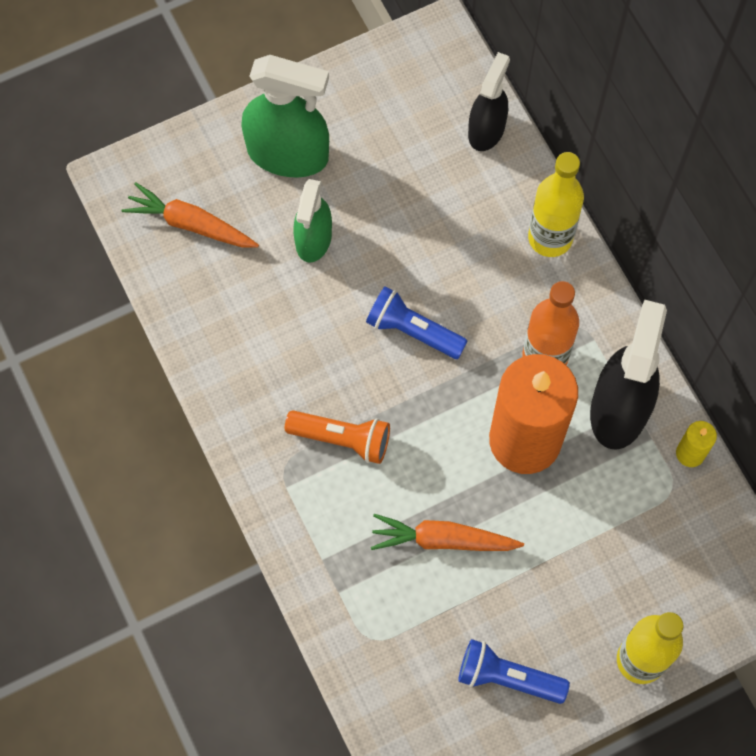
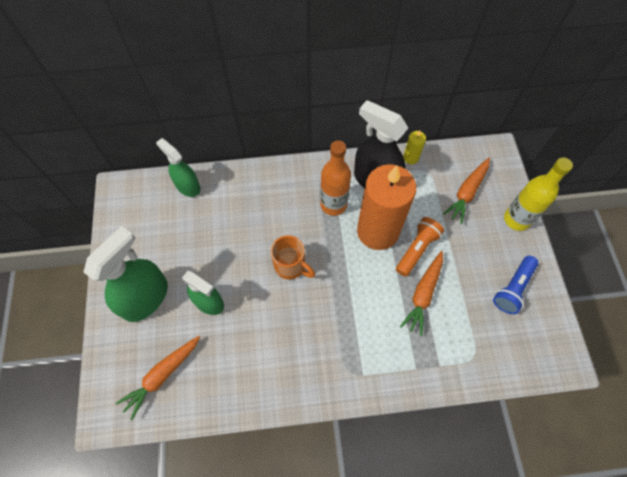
camera: 70 degrees left, 5 degrees down
(342, 439) = (343, 330): orange flashlight -> orange flashlight (417, 249)
(413, 331) = (291, 266): blue flashlight -> orange mug
(486, 129) = (187, 186): black spray bottle -> green spray bottle
(550, 238) = (266, 178): yellow bottle -> none
(658, 565) = (467, 193): none -> orange carrot

